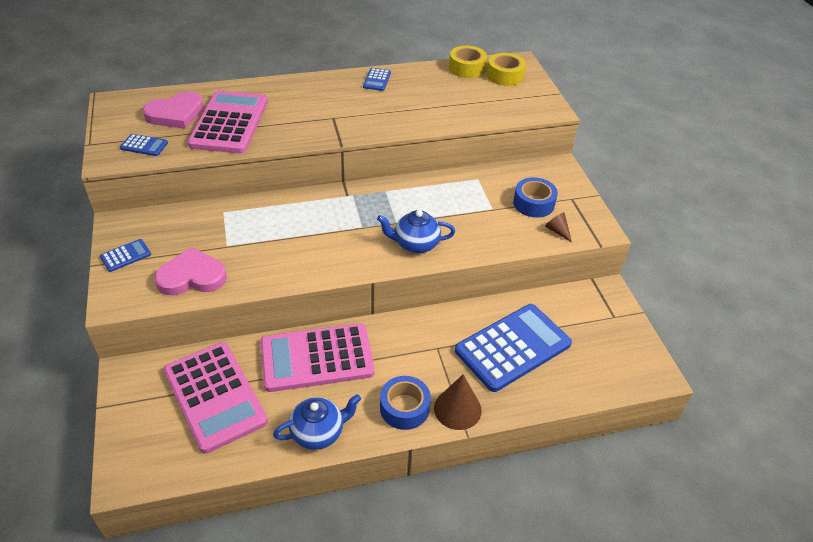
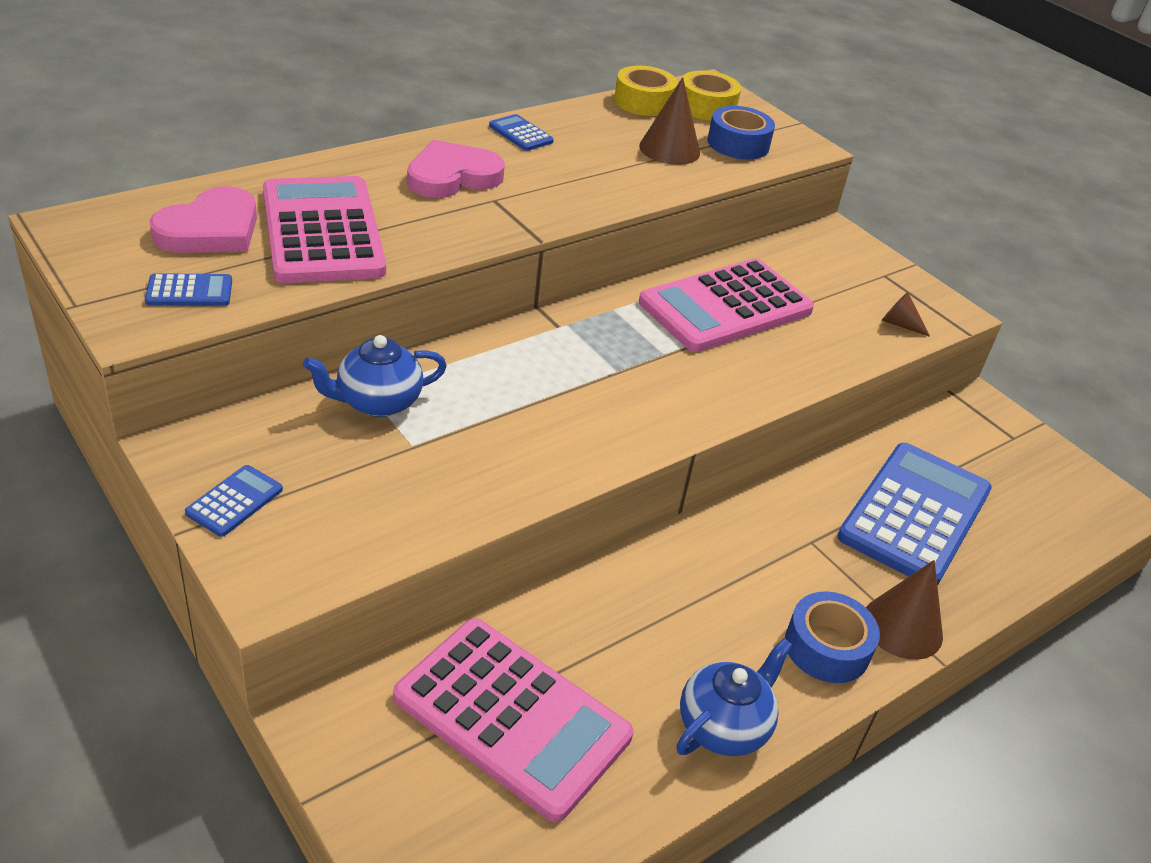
camera: 25 degrees left, 5 degrees down
(192, 276) = (386, 511): pink heart -> pink heart (452, 176)
(317, 358) = (641, 606): pink calculator -> pink calculator (726, 307)
(377, 80) = (520, 134): blue calculator -> blue calculator turned 150 degrees clockwise
(415, 244) = (717, 381): blue teapot -> blue teapot (377, 402)
(460, 100) = (669, 149): none -> brown cone
(533, 203) = (840, 291): blue tape -> blue tape (738, 144)

